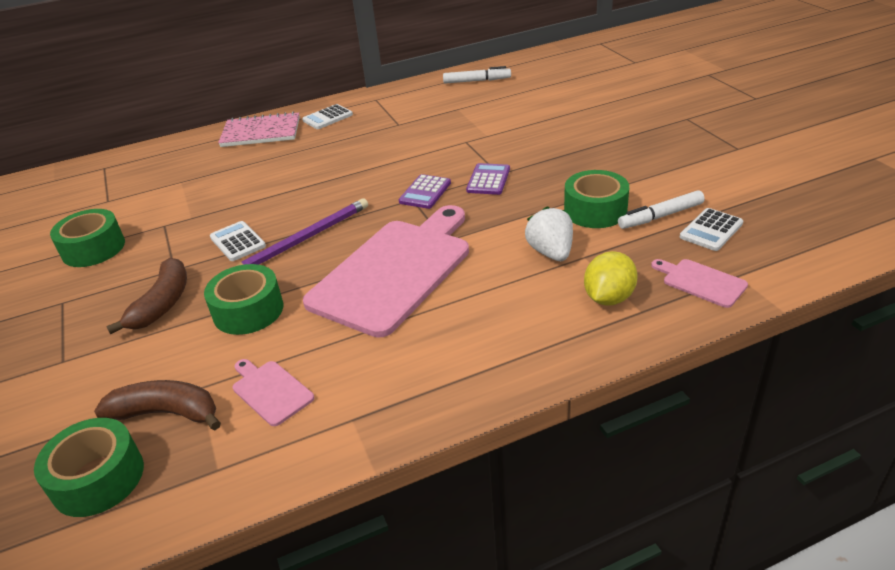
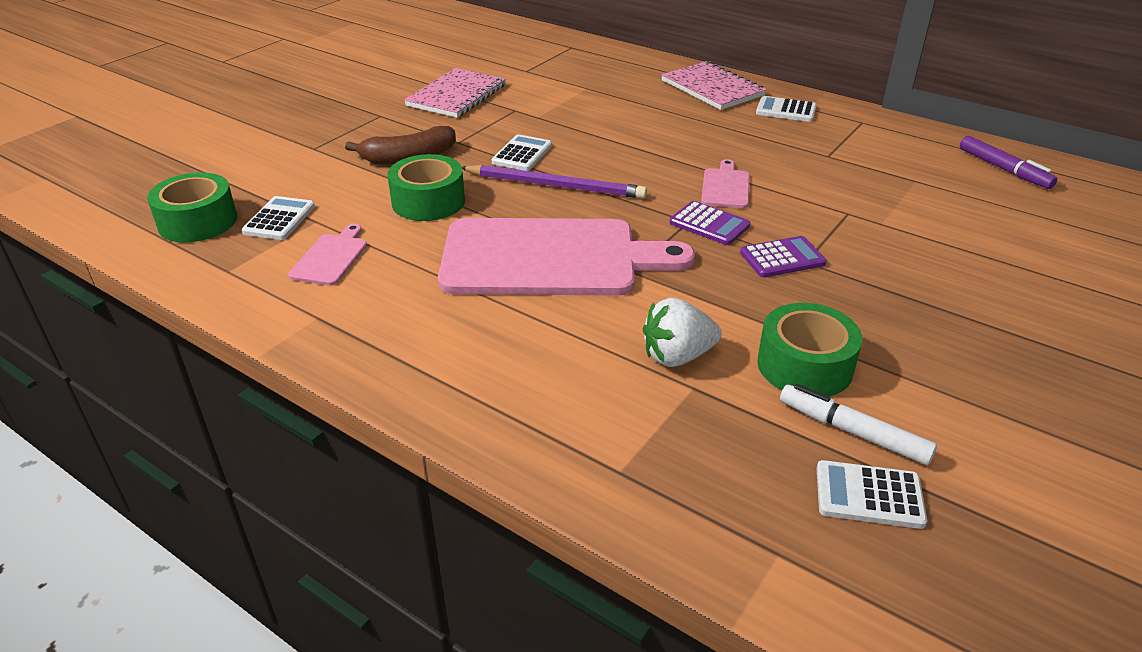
camera: 55 degrees right, 0 degrees up
(93, 248) = (456, 95): green tape -> pink notebook
(166, 413) = (279, 219): brown banana -> white calculator
(425, 192) = (709, 224): purple calculator -> purple calculator turned 135 degrees counterclockwise
(477, 81) = (1004, 169): white marker -> purple marker
(551, 252) = (677, 356): white strawberry -> white strawberry turned 150 degrees counterclockwise
(608, 298) = (624, 433): yellow lemon -> none
(701, 282) = (729, 515): pink cutting board -> pink cutting board (725, 187)

